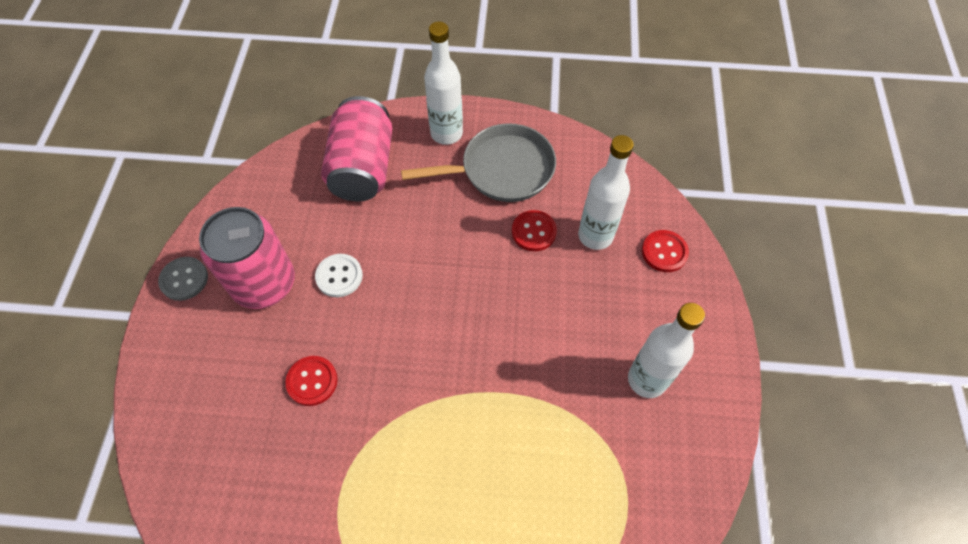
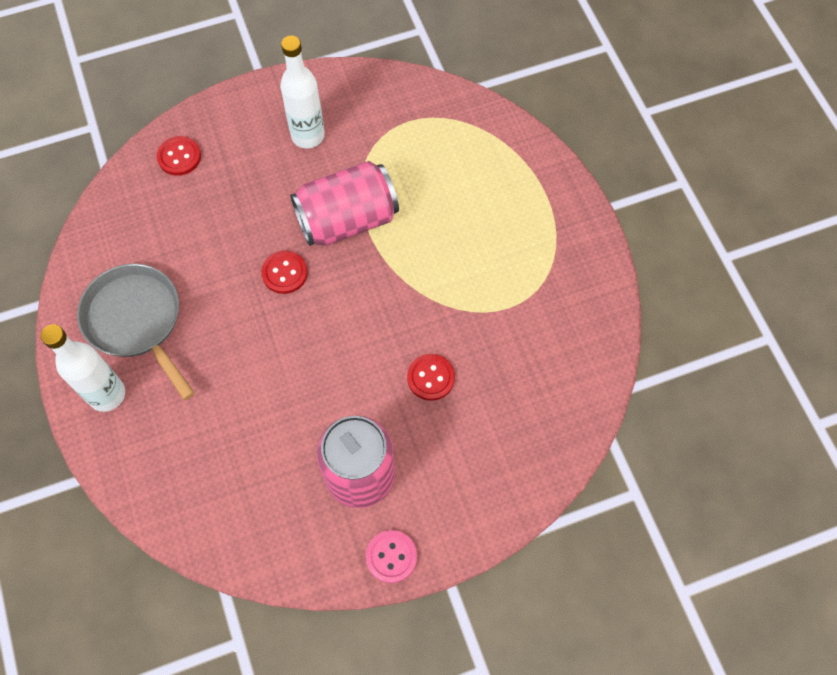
camera: 115 degrees left, 5 degrees up
(184, 279) = (391, 557): grey button -> pink button
(339, 276) = (321, 410): white button -> none
(363, 168) = (185, 456): pink can -> pink can (347, 220)
(534, 232) = (200, 265): red button -> red button (284, 273)
(595, 236) = (184, 214): white bottle -> none

